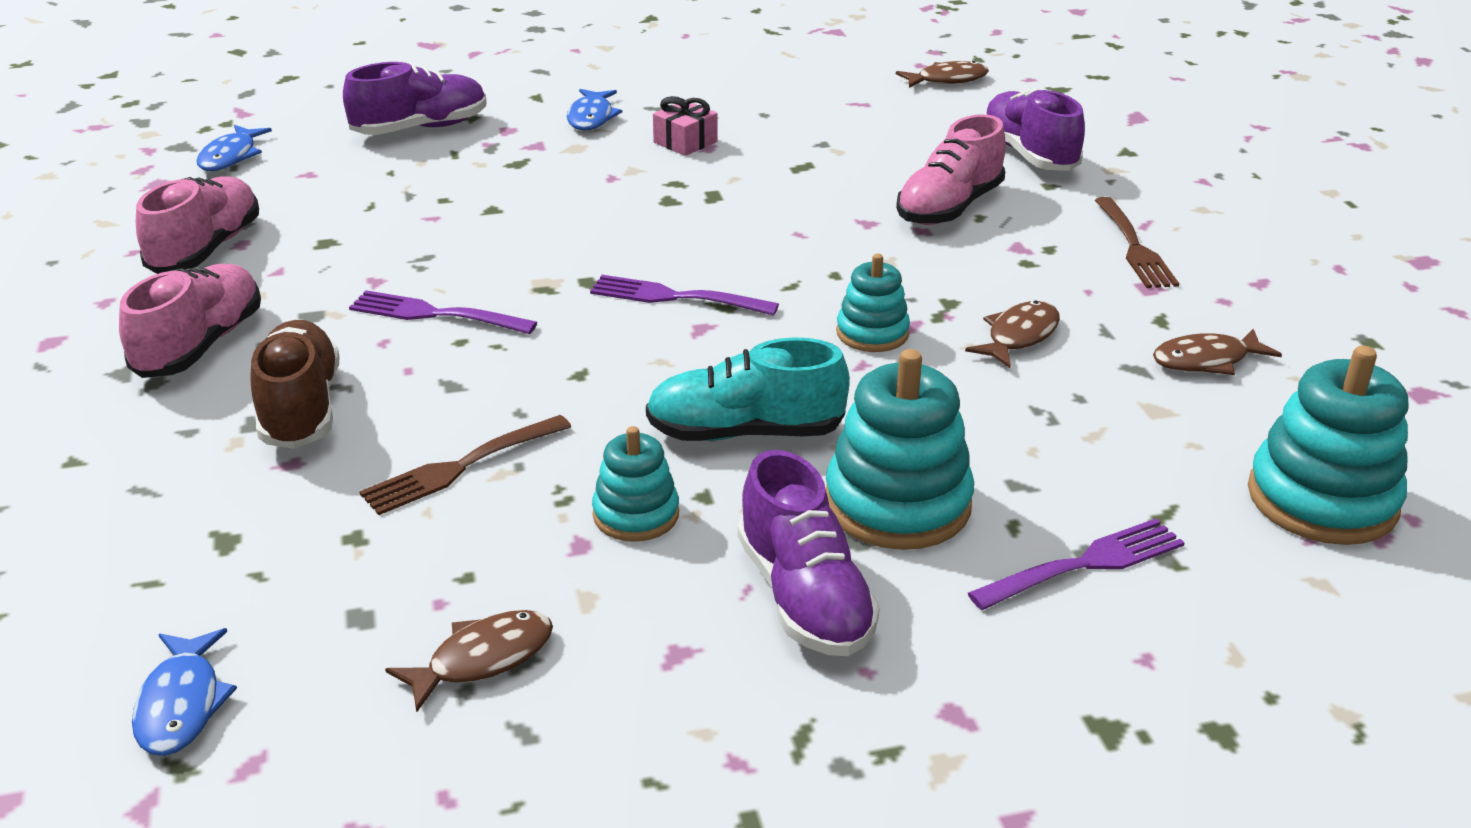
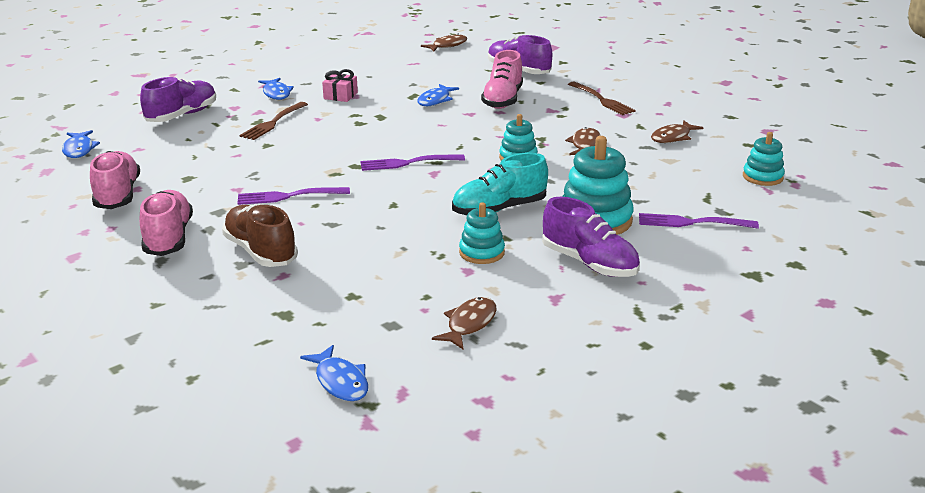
camera: 25 degrees left, 5 degrees down
(462, 466) = (375, 255): brown fork -> brown fork (273, 122)
(831, 183) = (435, 100): none -> blue fish
(1083, 565) = (692, 222): purple fork -> purple fork turned 120 degrees counterclockwise
(1322, 499) = (762, 177): turquoise stacking toy -> turquoise stacking toy, size x0.58

